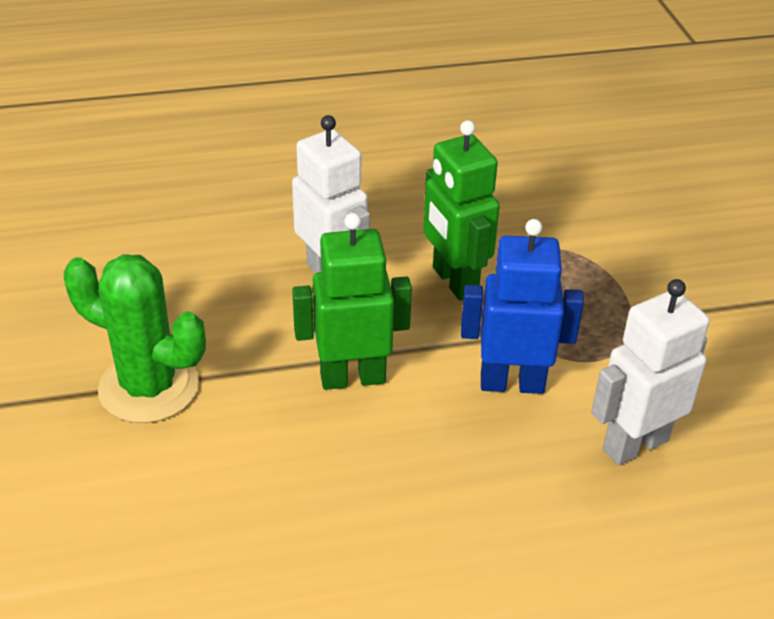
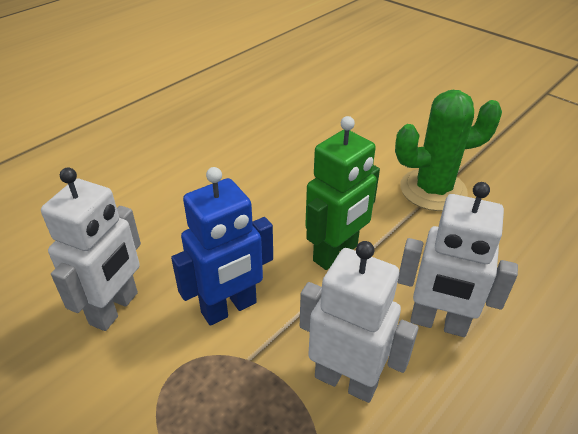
camera: 145 degrees right, 0 degrees up
(454, 281) = (346, 380): green robot -> white robot

